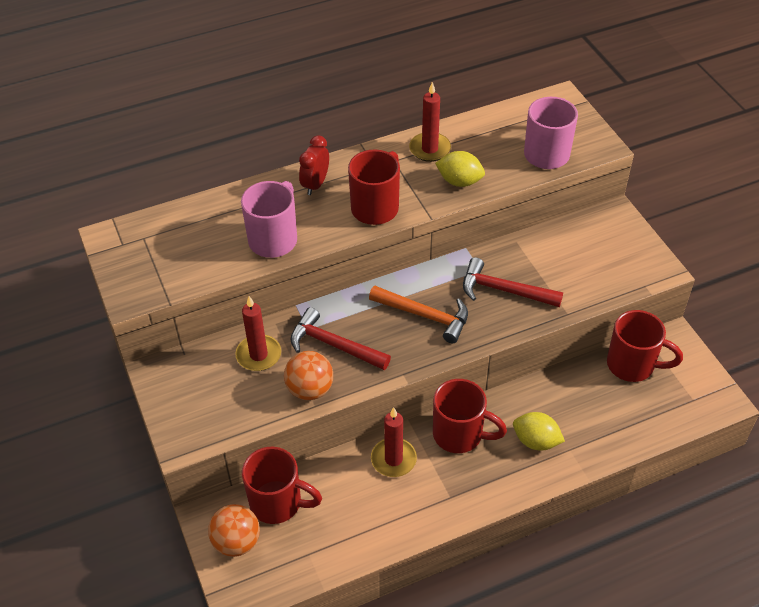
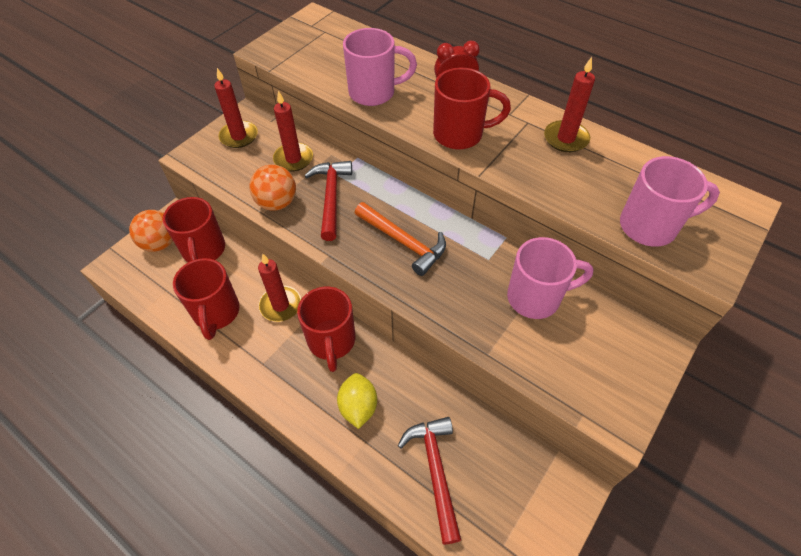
camera: 60 degrees right, 5 degrees up
(186, 389) = (239, 136): none -> red candle
(425, 316) = (403, 242): orange hammer -> orange hammer turned 45 degrees counterclockwise
(459, 181) = (544, 175): yellow lemon -> none
(504, 290) = (477, 288): red hammer -> red hammer (435, 471)
(535, 260) = (536, 297): none -> pink mug
(632, 365) = (506, 459): red mug -> red mug (216, 313)

